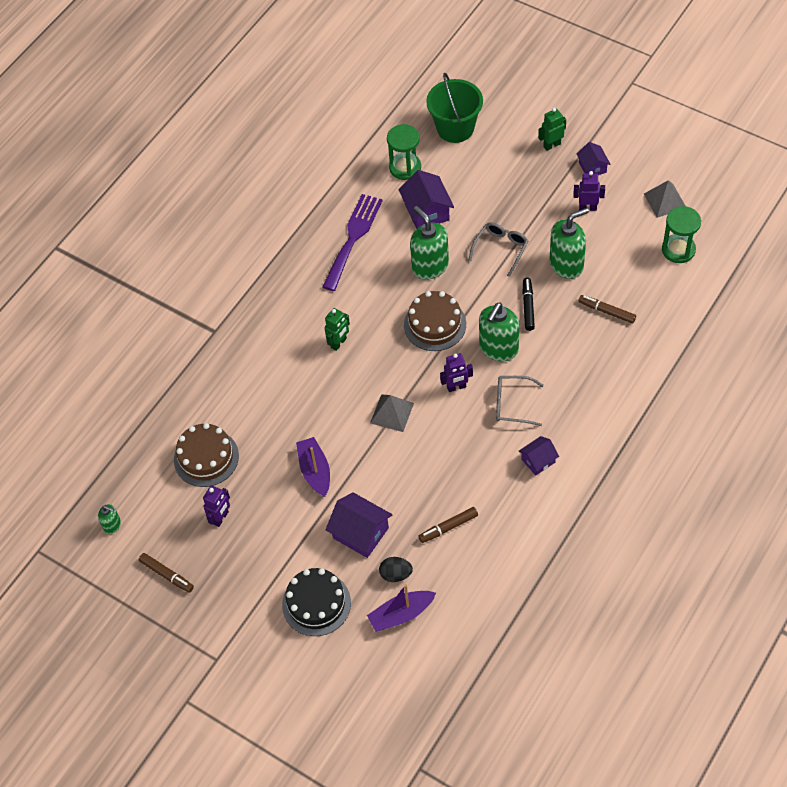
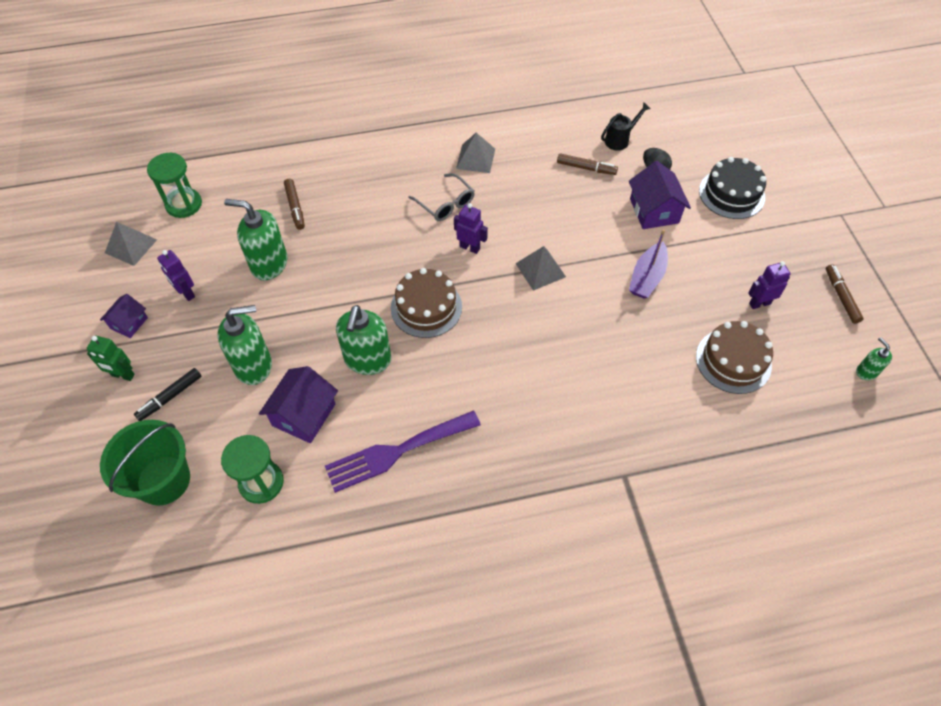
camera: 140 degrees left, 0 degrees up
(339, 343) = (521, 361): green robot -> none
(401, 614) = (675, 146): purple boat -> none
(451, 580) = (620, 140): none -> black watering can
(498, 348) = (403, 248): green soap dispenser -> green soap dispenser (253, 365)
(501, 249) = (295, 322): grey glasses -> none
(528, 306) = (341, 258): black marker -> black marker (170, 397)
(538, 460) = (476, 158): purple house -> grey pyramid

